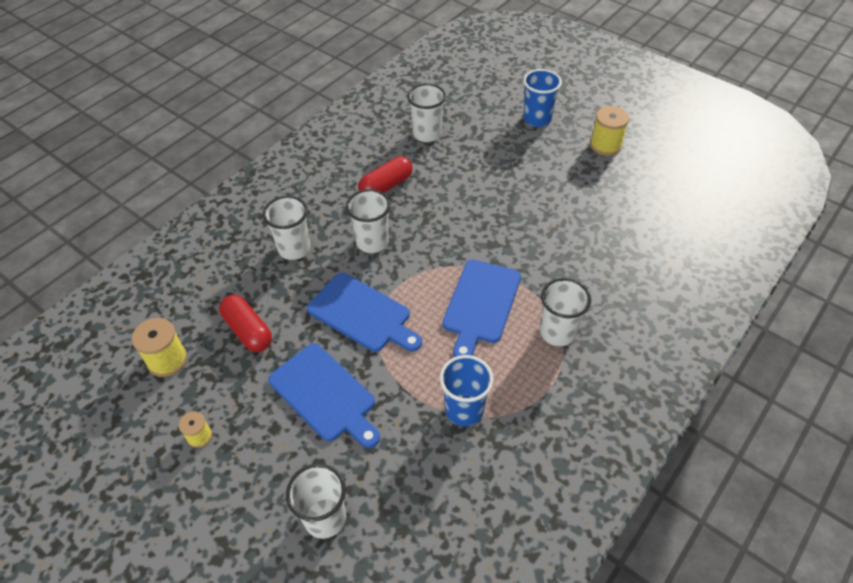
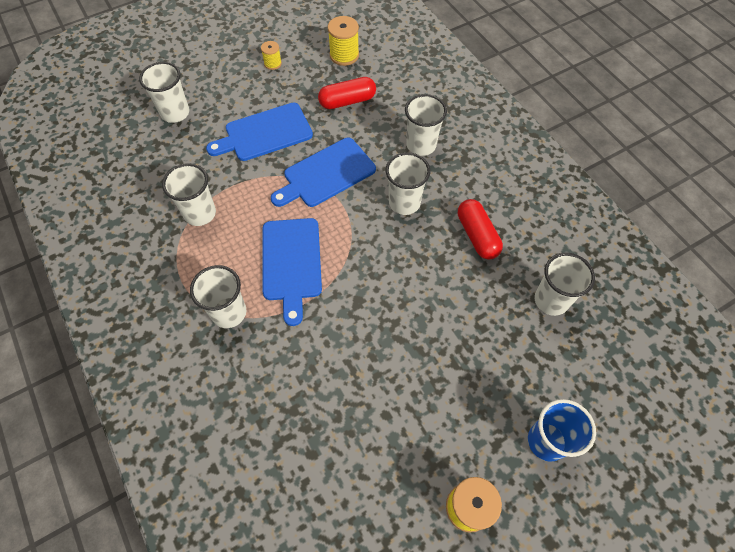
camera: 110 degrees right, 10 degrees up
(464, 410) = (200, 213): blue cup -> white cup
(480, 304) = (291, 263): blue cutting board -> blue cutting board turned 135 degrees counterclockwise

